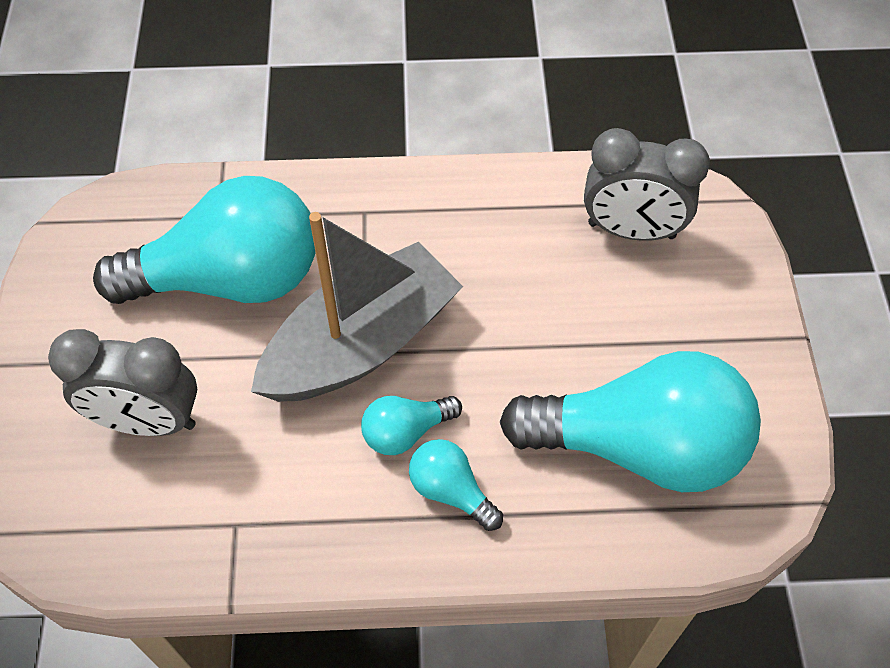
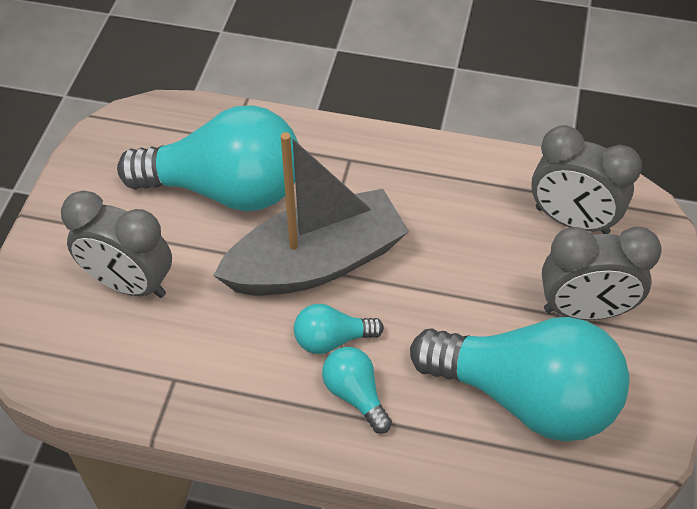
camera: 15 degrees right, 5 degrees down
(673, 331) = (584, 310): none -> grey clock

